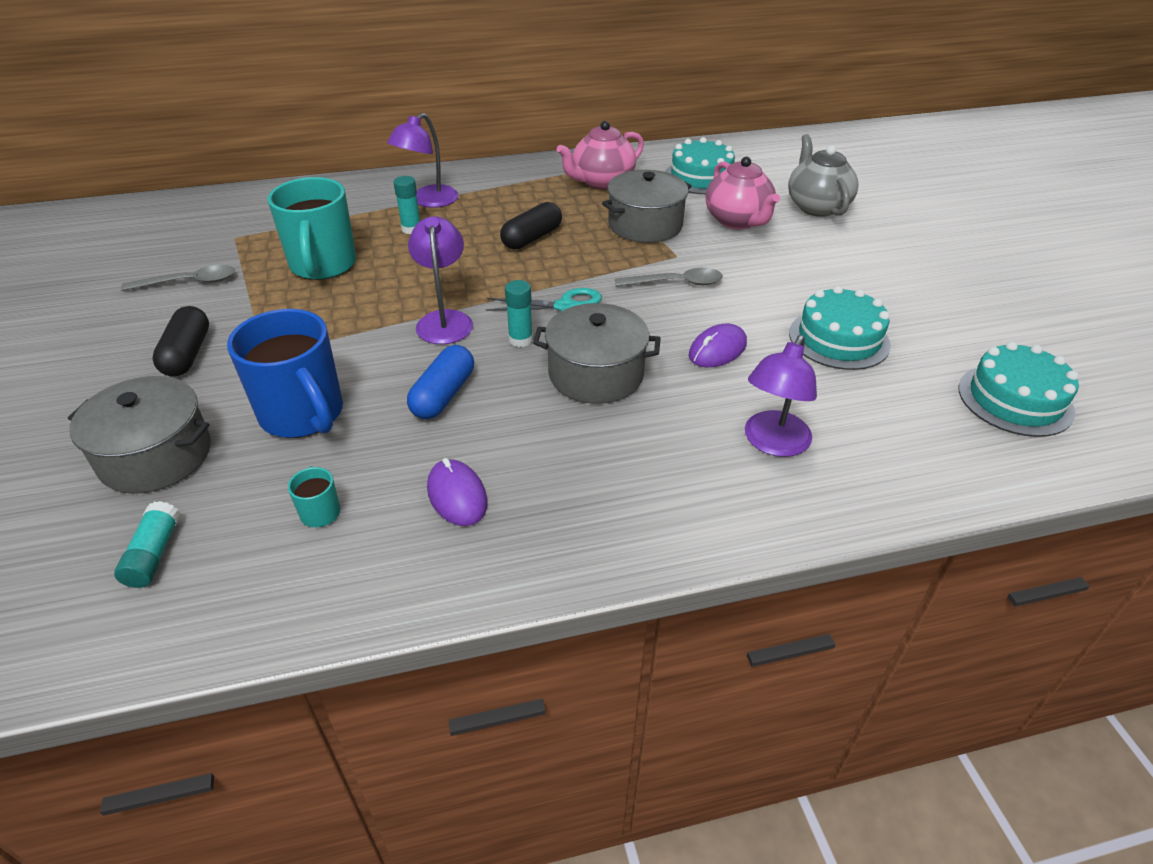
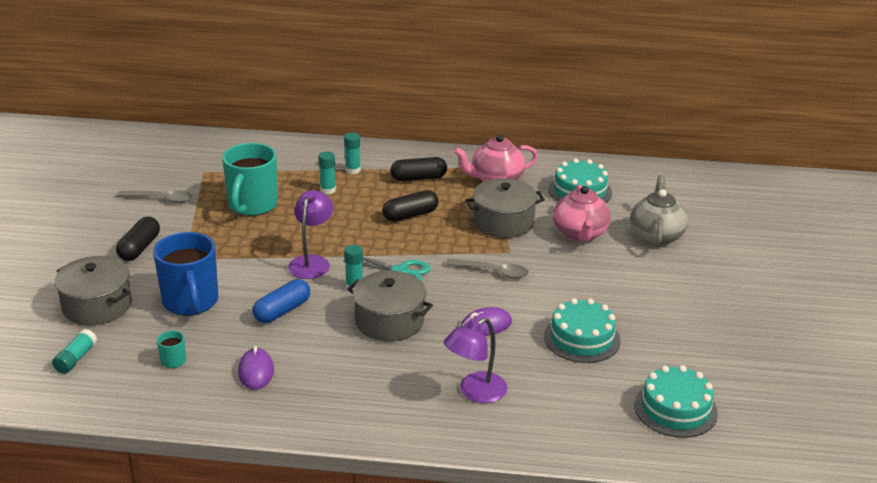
camera: 20 degrees right, 10 degrees down
(428, 201) = (352, 170): purple lamp -> turquoise glue stick
(513, 196) = (418, 178): none -> black capsule

